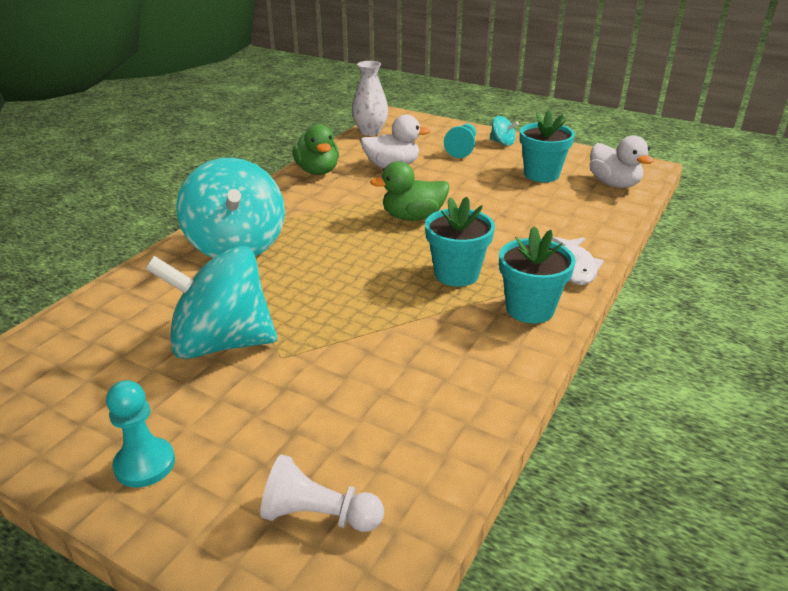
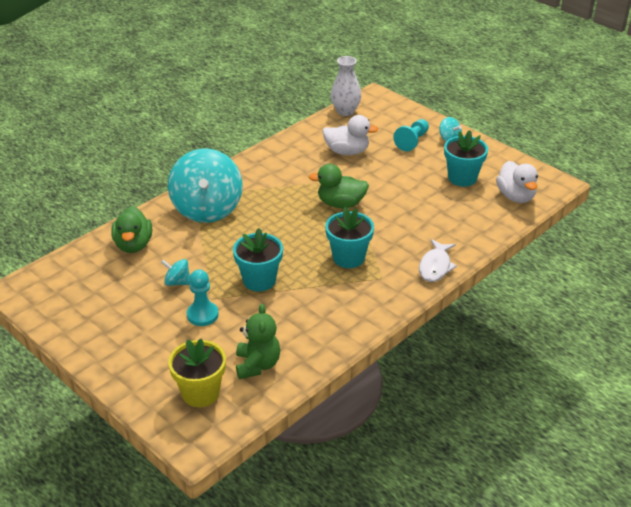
camera: 15 degrees right, 5 degrees up
(145, 464) = (117, 348): turquoise pawn -> turquoise pawn (202, 315)
(221, 343) = (177, 282): turquoise spinning top -> turquoise spinning top, size x0.41
(317, 171) = (287, 148): green duck -> green duck (133, 245)
(318, 515) = (200, 393): white pawn -> yellow flower pot
(397, 445) = (257, 365): none -> green teddy bear
(529, 309) = (384, 293): turquoise flower pot -> turquoise flower pot (259, 280)

